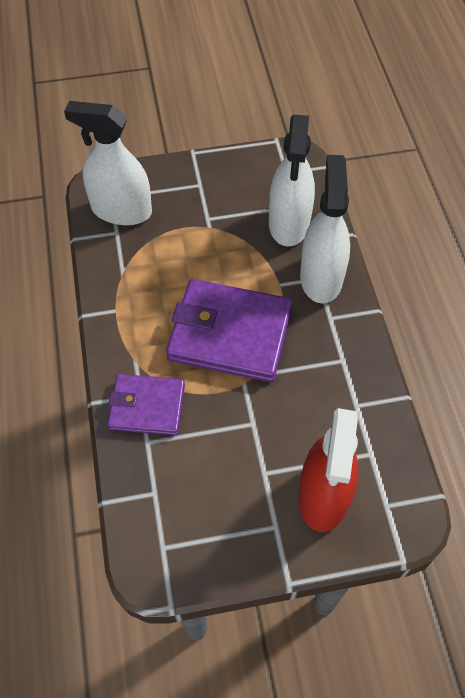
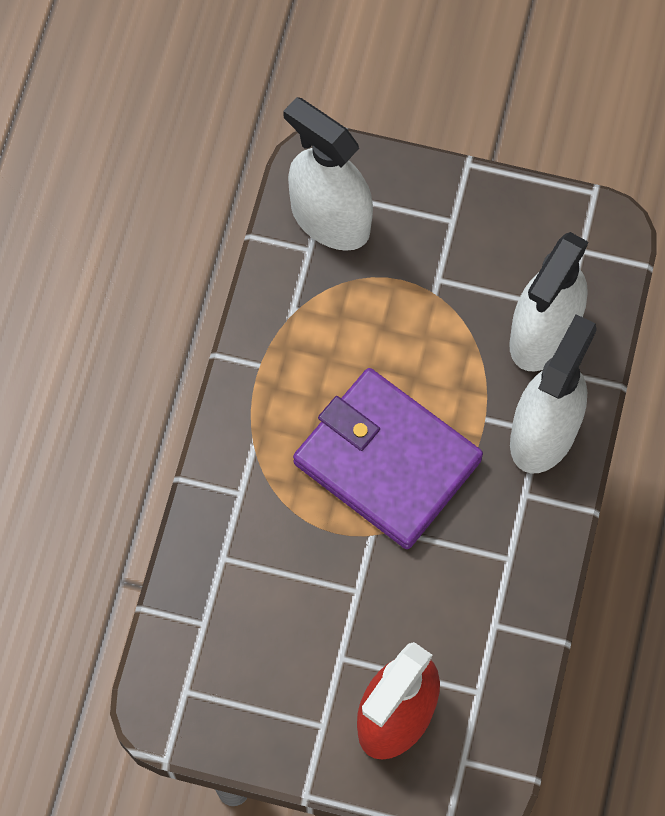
camera: 25 degrees right, 10 degrees up
(147, 407) = (242, 513): purple wallet -> none

